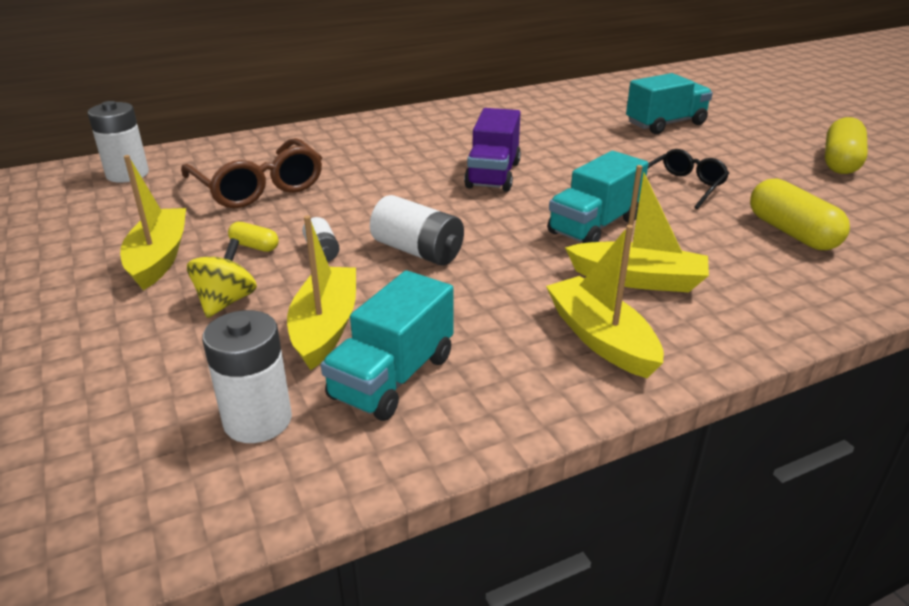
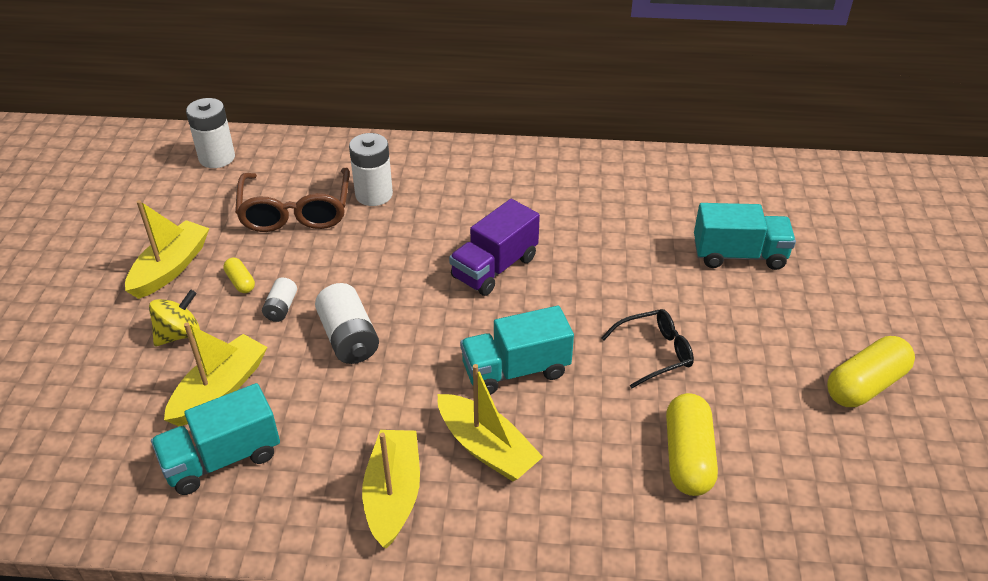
camera: 30 degrees right, 10 degrees up
(258, 420) = (117, 454): white battery -> white battery (374, 194)

